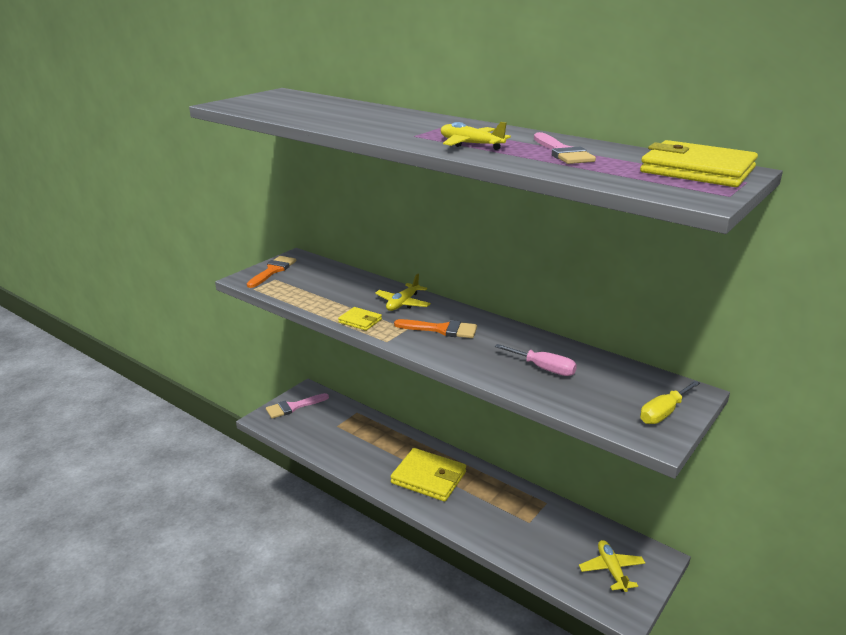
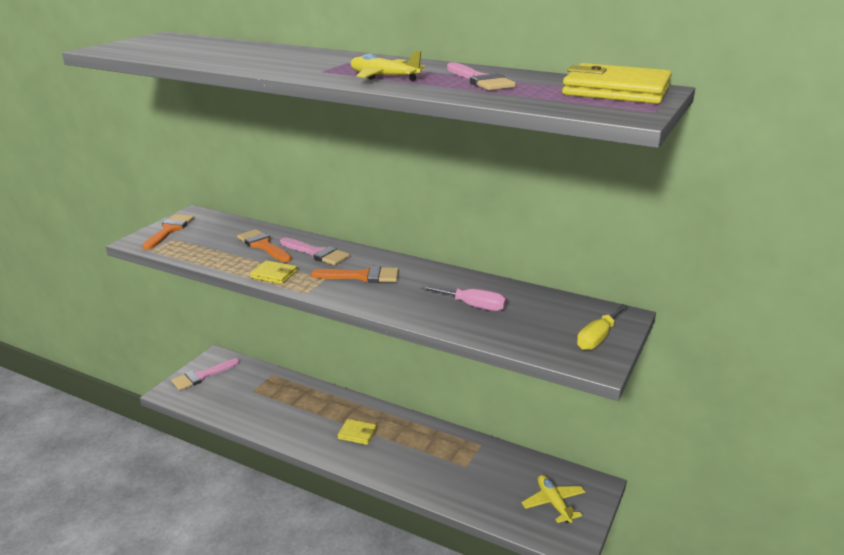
camera: 10 degrees left, 0 degrees up
(354, 292) = (263, 245): none -> orange brush
(403, 303) = (317, 253): yellow plane -> pink brush
(428, 478) = (357, 433): yellow wallet -> yellow wallet, size x0.51

